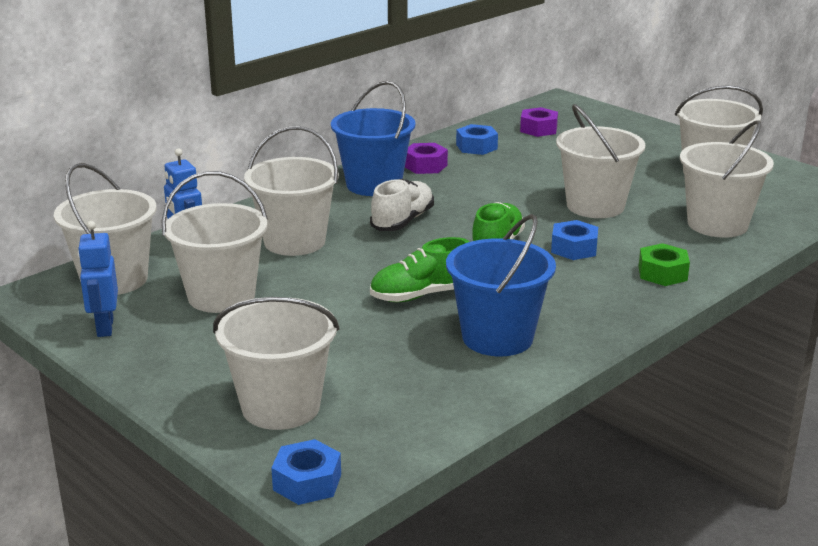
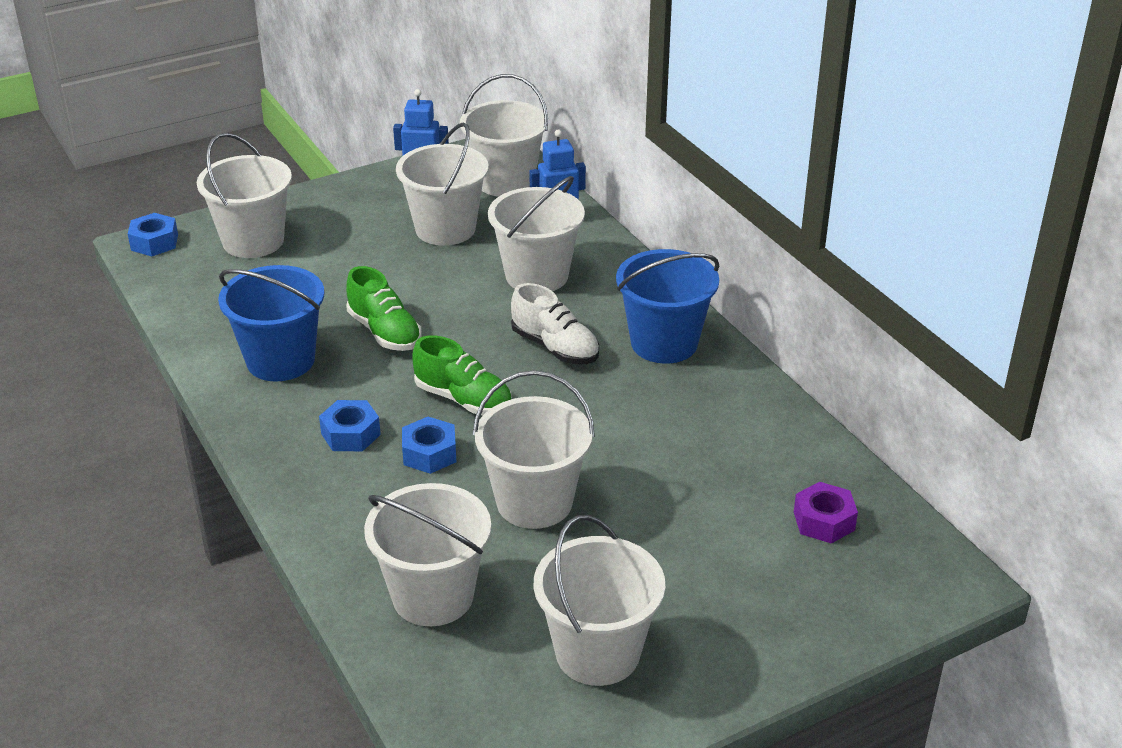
camera: 105 degrees right, 10 degrees up
(421, 295) = (384, 332): green shoe -> green shoe turned 150 degrees clockwise
(425, 166) = (711, 390): purple nut -> none
(476, 147) = (766, 445): blue nut -> blue nut (351, 434)
(662, 273) = (336, 503): green nut -> none

